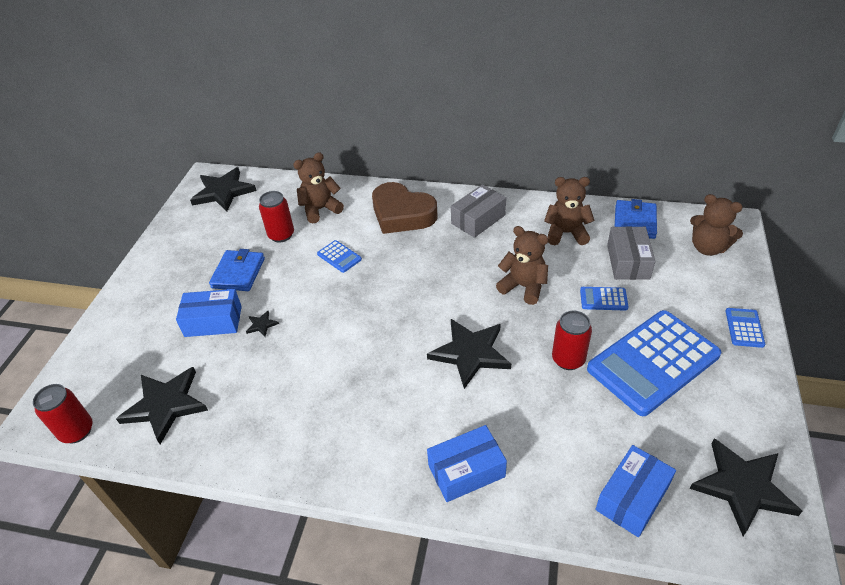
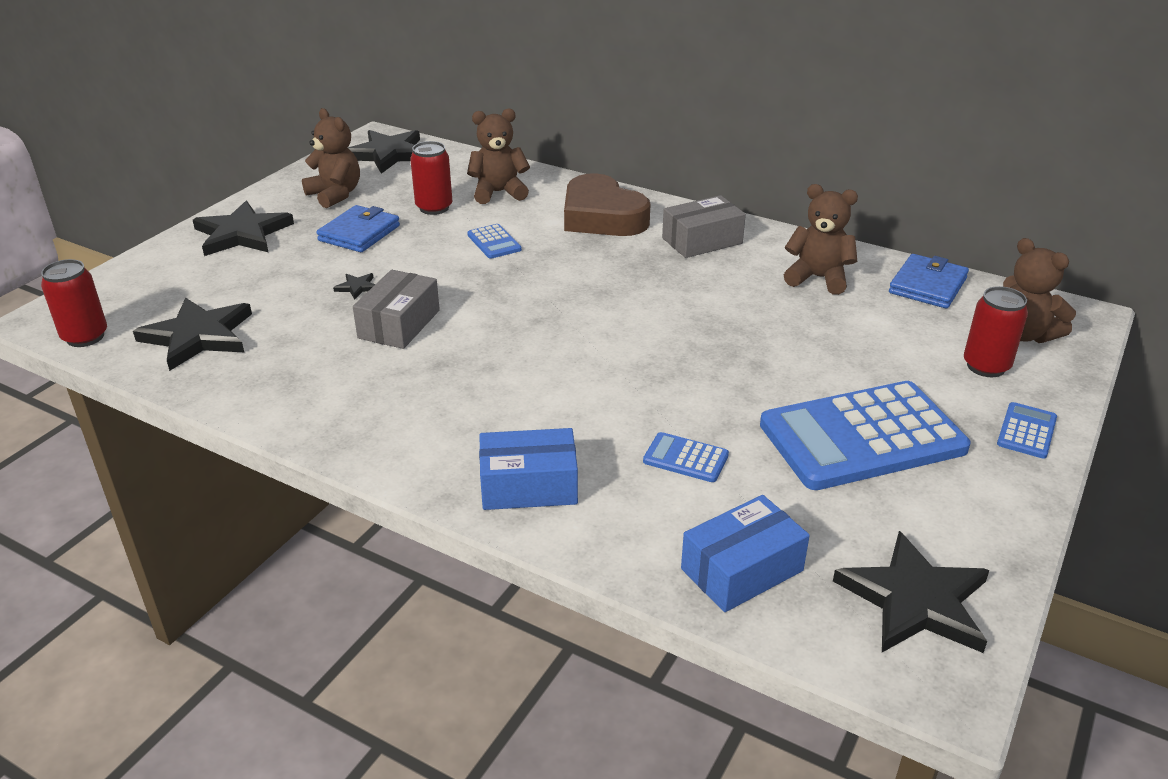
camera: 15 degrees right, 10 degrees down
(213, 321) = (301, 272): blue box -> none
(470, 353) = (607, 371): black star -> black star (242, 233)
(523, 287) = (722, 320): brown teddy bear -> brown teddy bear (335, 195)
(568, 359) = (739, 407): red can -> red can (986, 366)
(603, 299) = (830, 356): blue calculator -> blue calculator (685, 458)
(628, 262) = (891, 325): grey box -> grey box (399, 324)

